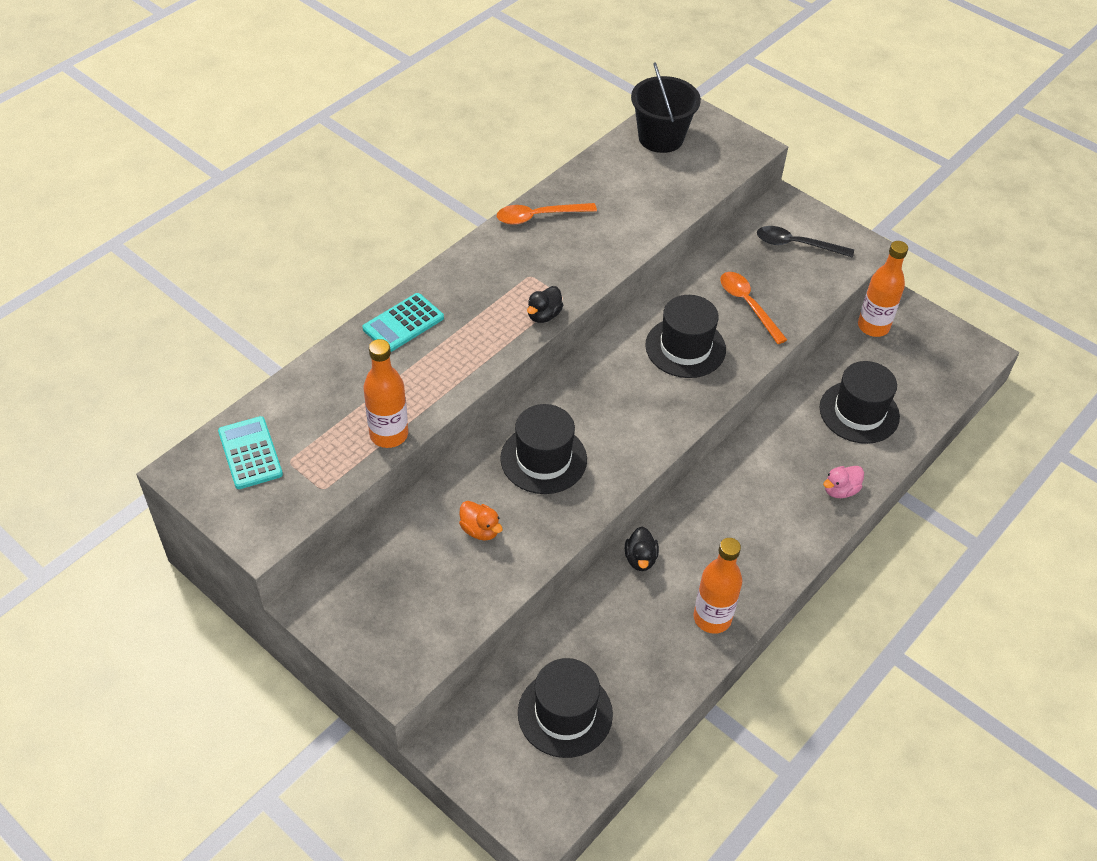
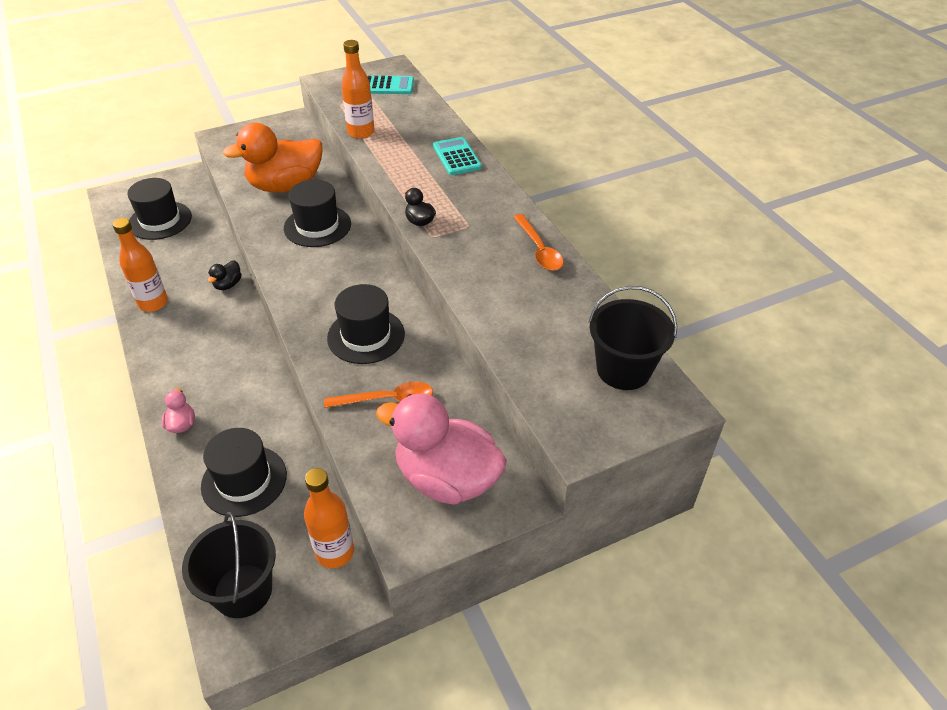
camera: 115 degrees right, 5 degrees down
(480, 530) = (285, 186): orange duck -> orange duck, size x2.44
(539, 216) = (539, 249): orange spoon -> orange spoon turned 150 degrees clockwise
(640, 559) = (228, 285): black duck -> black duck turned 90 degrees counterclockwise
(796, 245) = (447, 478): black spoon -> pink duck
(941, 366) = (243, 590): none -> black bucket

